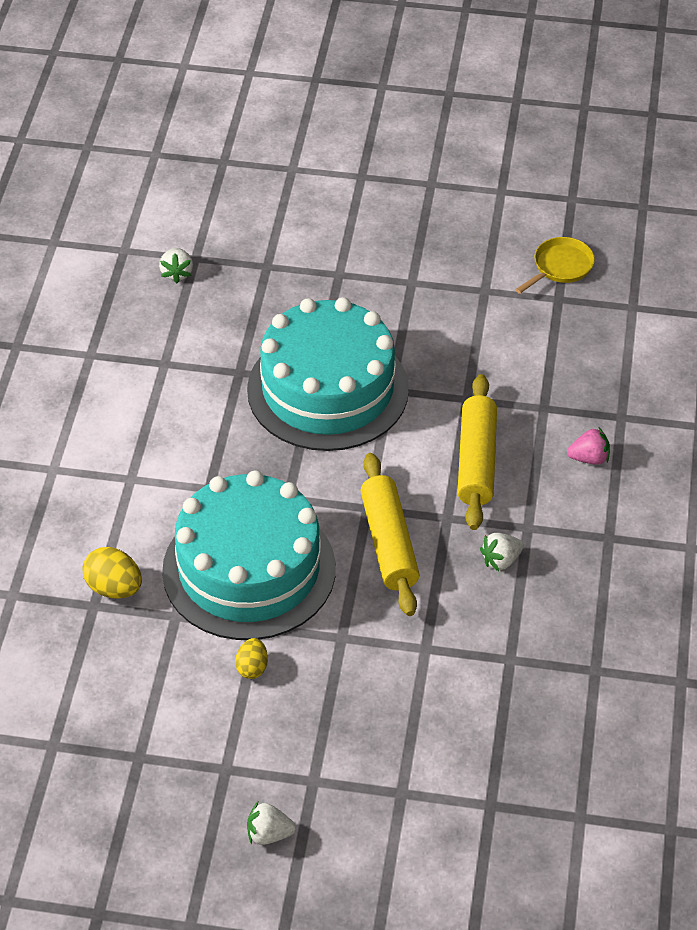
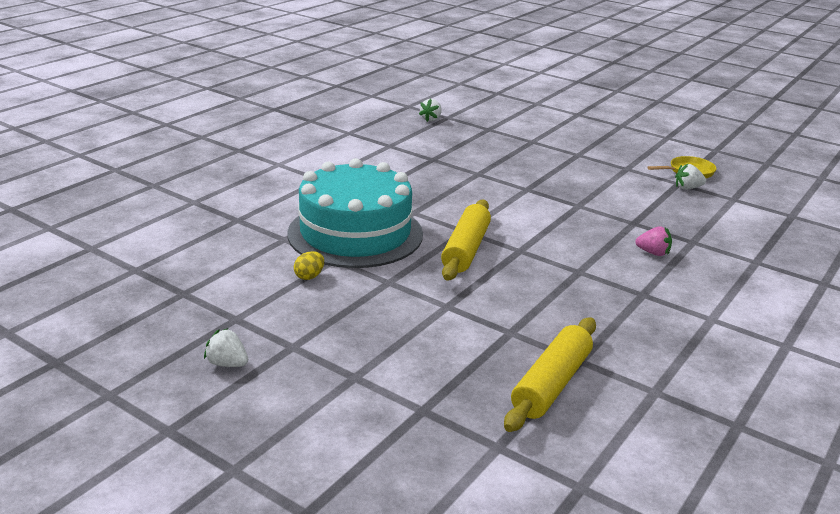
camera: 25 degrees right, 20 degrees down
(114, 588) = (258, 216): yellow egg -> none
(327, 389) = (484, 178): turquoise cake -> none
(476, 461) = (563, 232): yellow rolling pin -> yellow rolling pin (551, 384)
(501, 560) = (544, 281): white strawberry -> white strawberry (687, 188)

